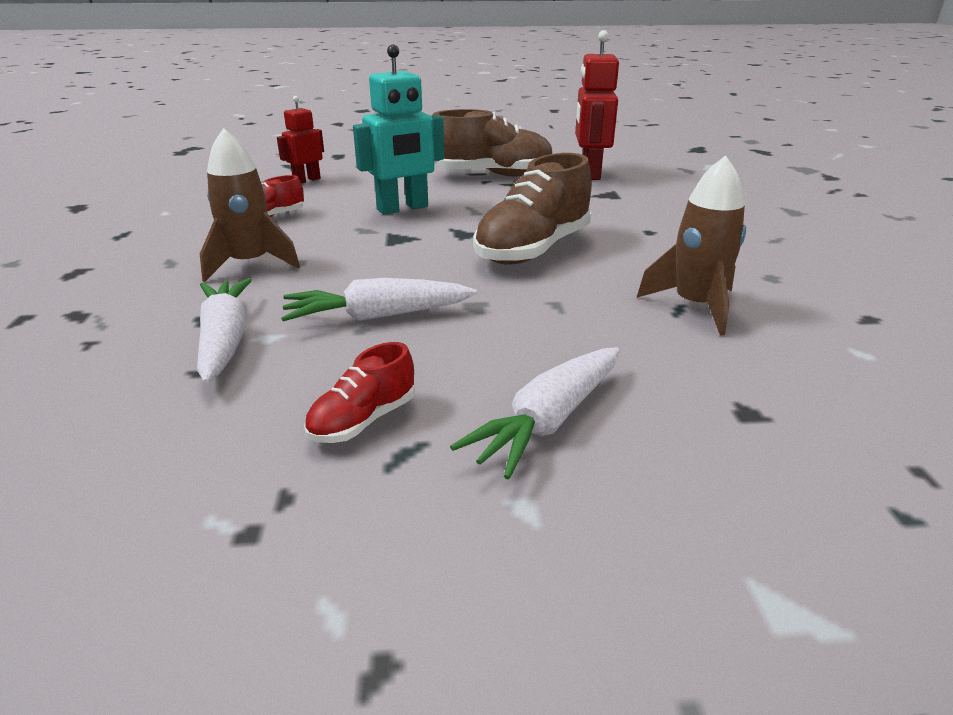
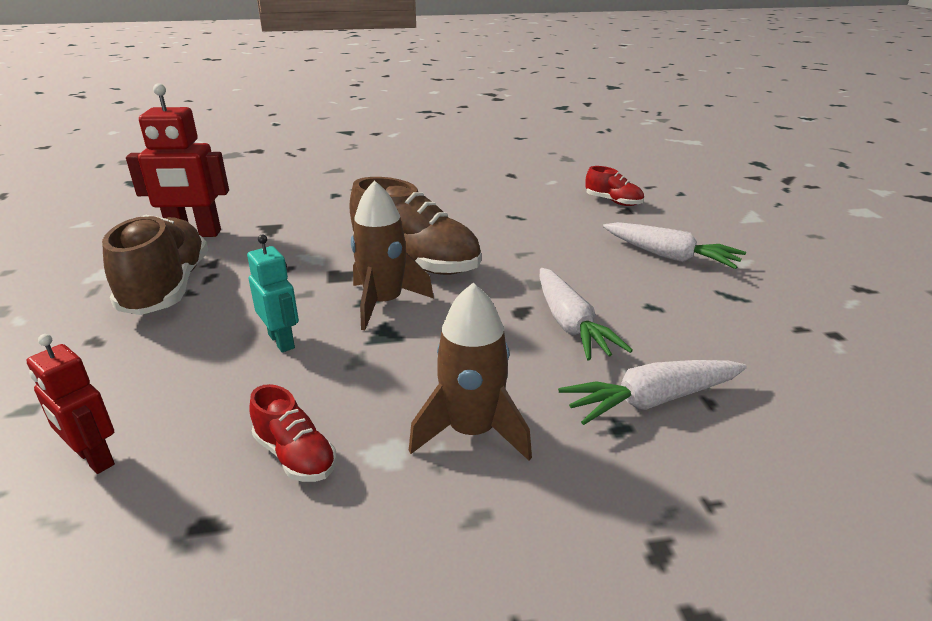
camera: 95 degrees left, 0 degrees up
(363, 420) = (713, 313): red shoe -> red shoe (613, 202)
(403, 208) = (282, 341): turquoise robot -> turquoise robot, size x0.60
(695, 306) = (510, 212): brown rocket -> brown rocket (384, 303)

